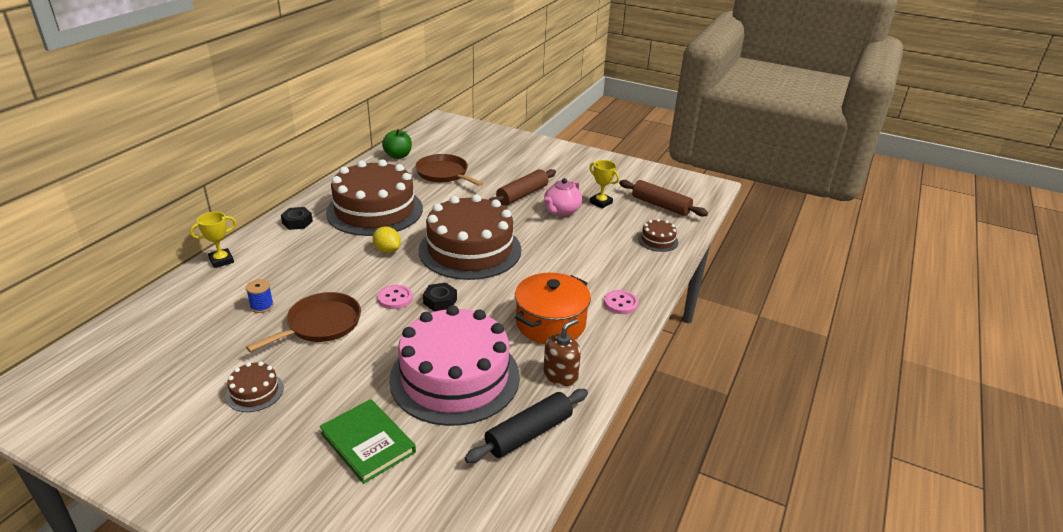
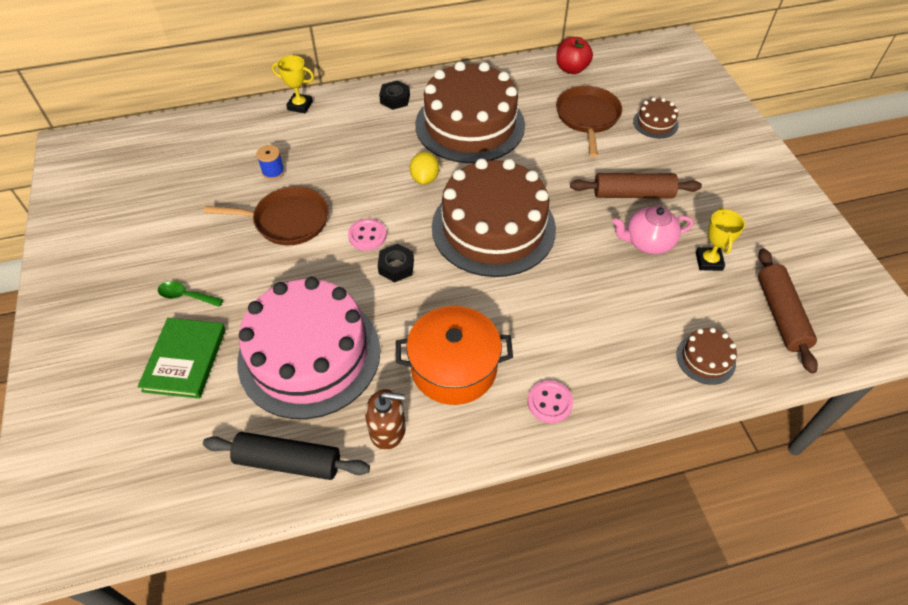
camera: 50 degrees right, 20 degrees up
(255, 392) = (180, 250): brown cake -> brown cake (655, 123)
(306, 412) = (186, 296): none -> green spoon
(398, 156) = (571, 69): green apple -> red apple

